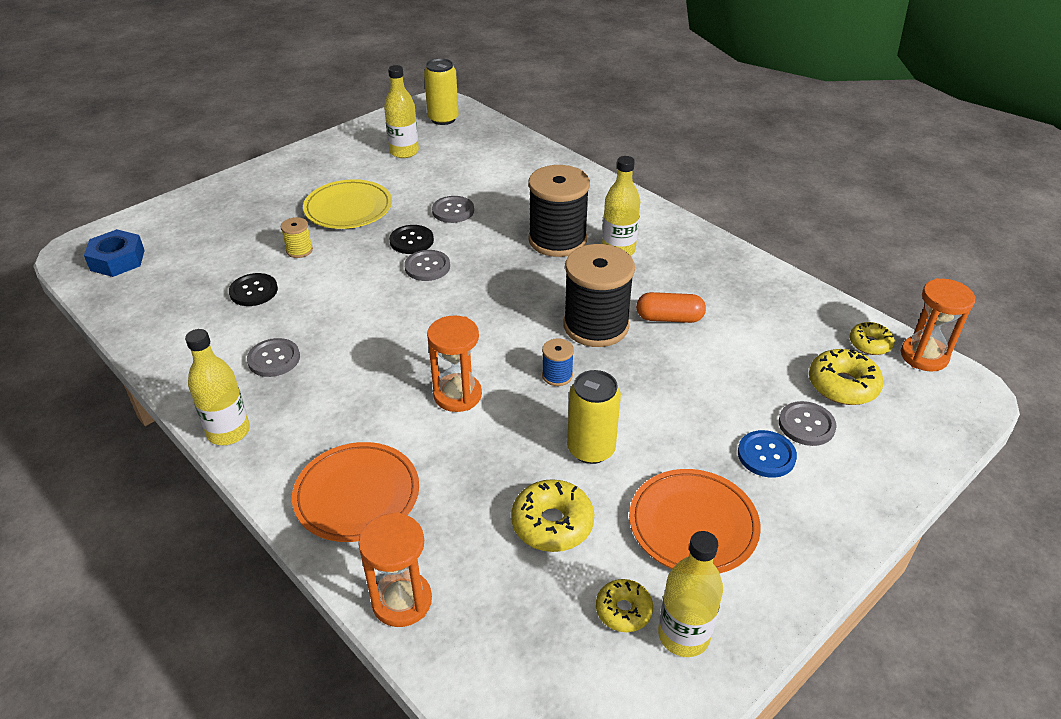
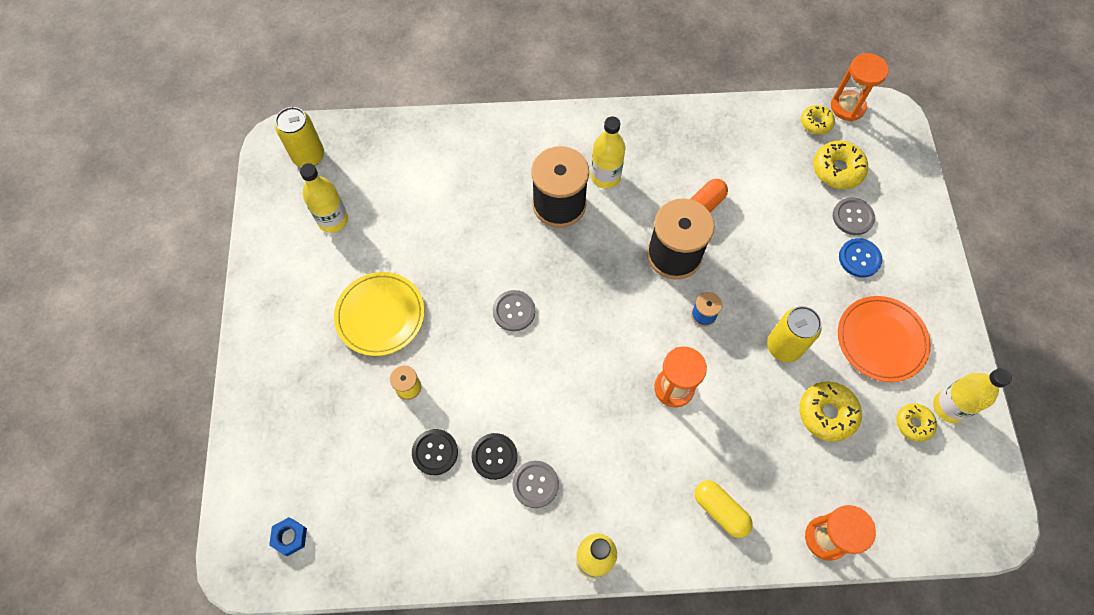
camera: 50 degrees left, 25 degrees up
(117, 260) = (290, 537): blue nut -> blue nut, size x0.62
(357, 495) = (720, 510): orange plate -> yellow capsule
(411, 241) = (470, 299): black button -> black button (494, 456)
(453, 211) = (456, 244): grey button -> none

